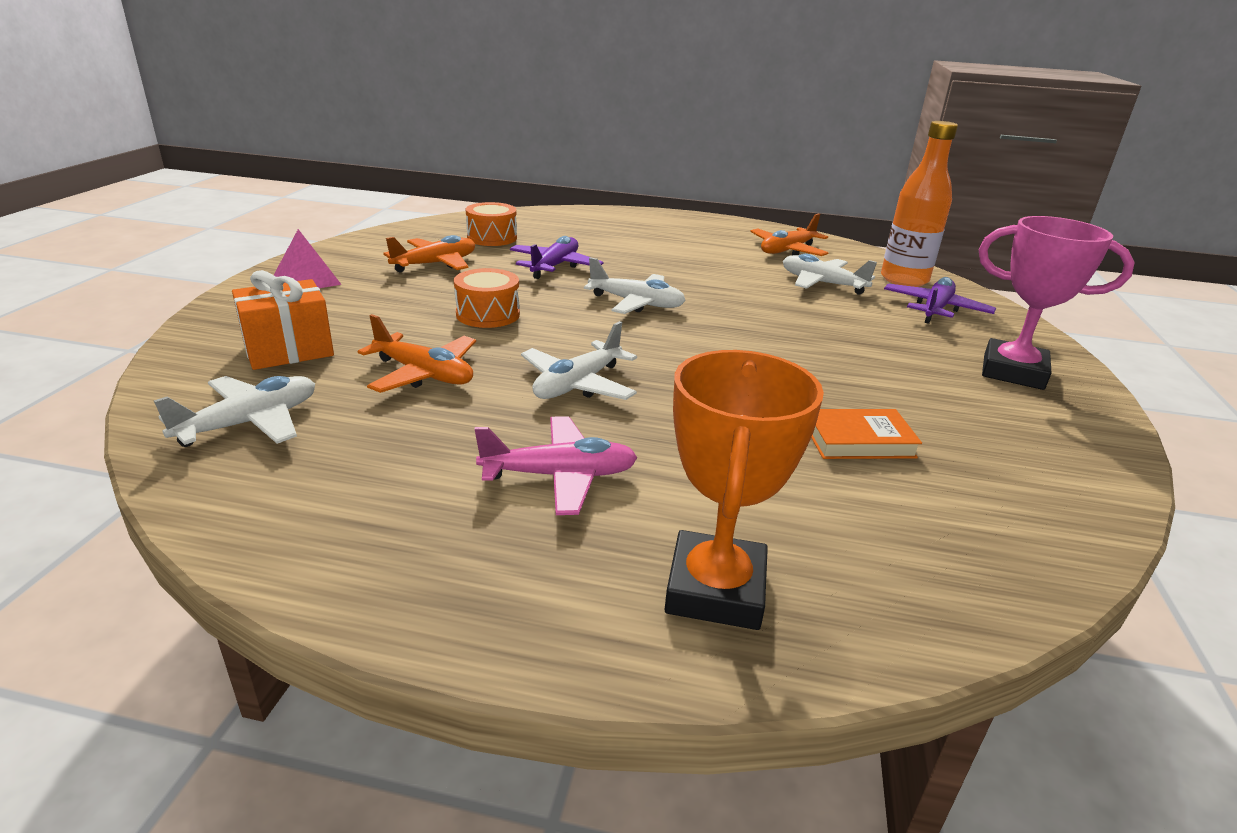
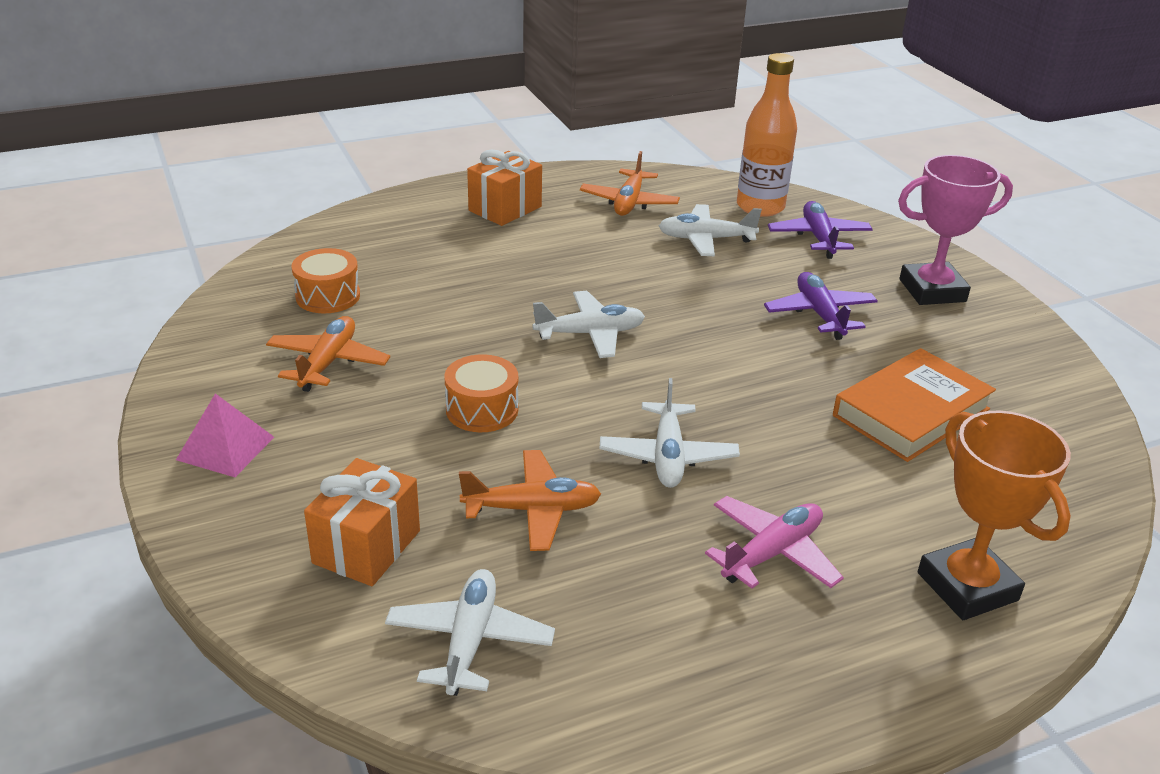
camera: 35 degrees left, 5 degrees up
(555, 266) = (452, 314): purple plane -> purple plane (820, 314)
(683, 231) = (505, 209): none -> orange gift
(858, 440) = (911, 412): orange book -> orange book, size x1.64

